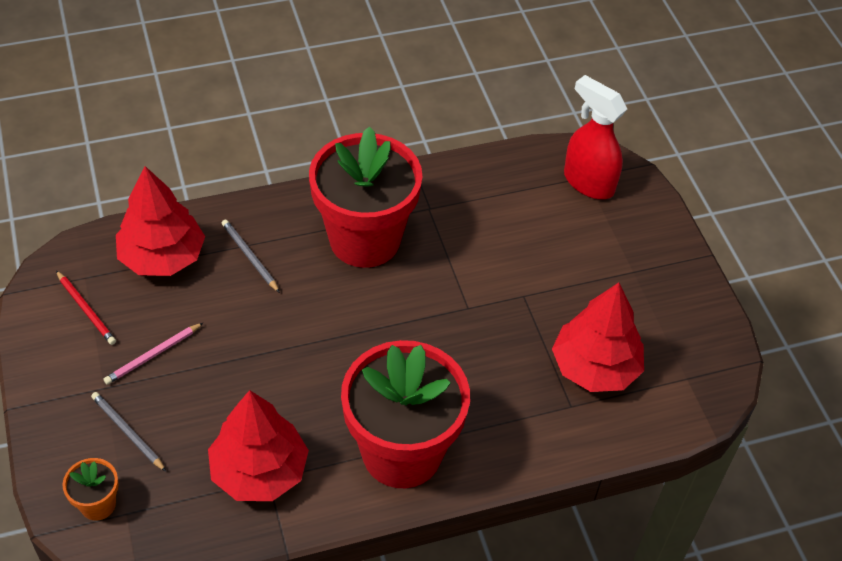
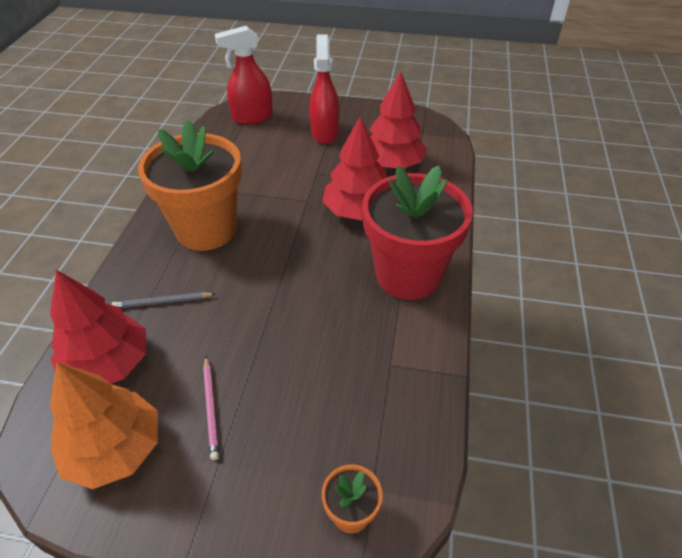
camera: 60 degrees left, 5 degrees down
(86, 309) = (114, 449): red pencil -> orange tree
(127, 432) = (283, 458): grey pencil -> none
(259, 471) = (379, 368): red tree -> red tree (357, 211)
(364, 239) = (206, 229): red flower pot -> orange flower pot
(610, 270) = (325, 133): none -> red spray bottle

